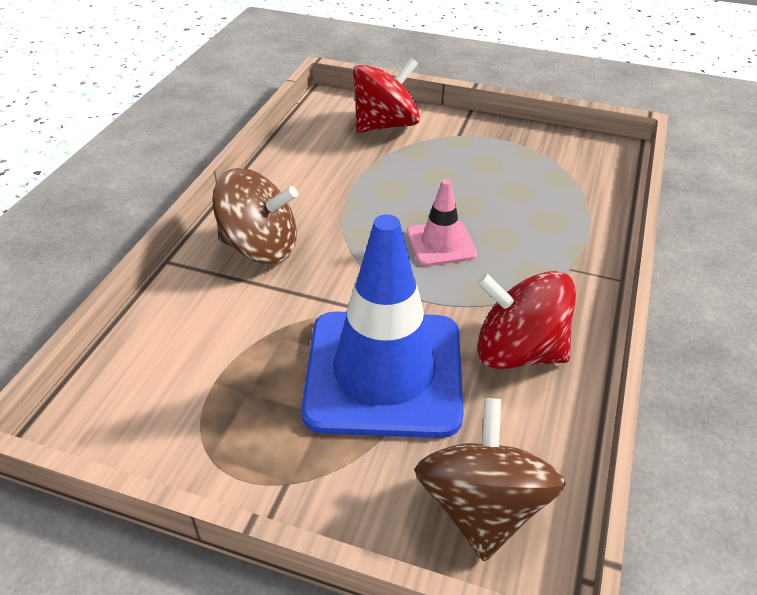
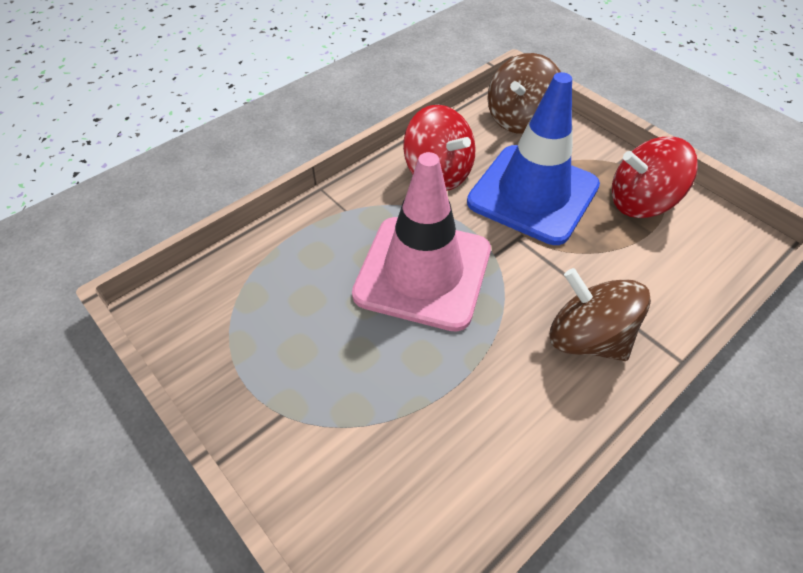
camera: 150 degrees left, 10 degrees up
(385, 125) = (350, 484): red spinning top -> red spinning top (641, 202)
(441, 243) = (423, 272): pink traffic cone -> pink traffic cone, size x2.11

